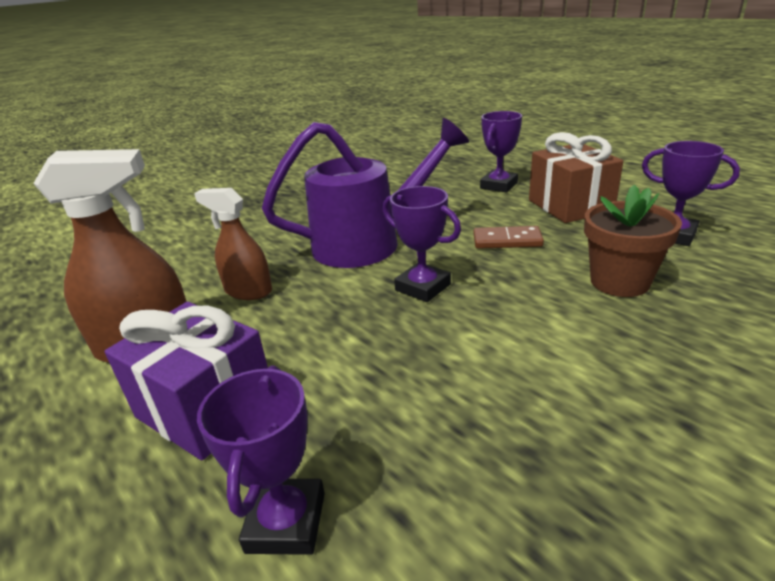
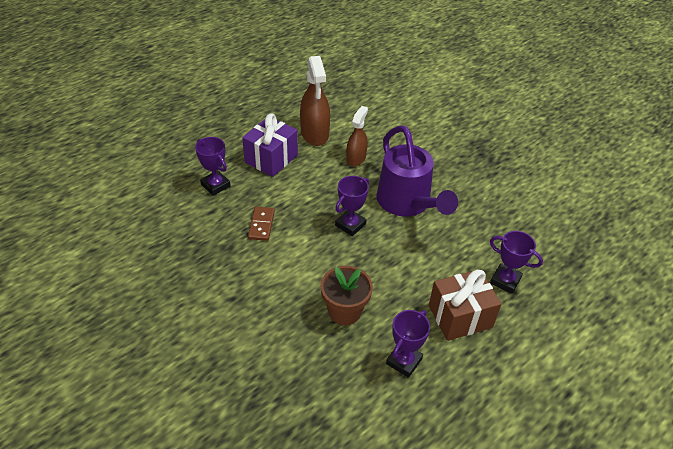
camera: 85 degrees right, 15 degrees up
(286, 522) = (215, 185): purple trophy -> purple trophy turned 45 degrees clockwise
(507, 241) = (403, 269): brown domino -> brown domino (261, 225)

